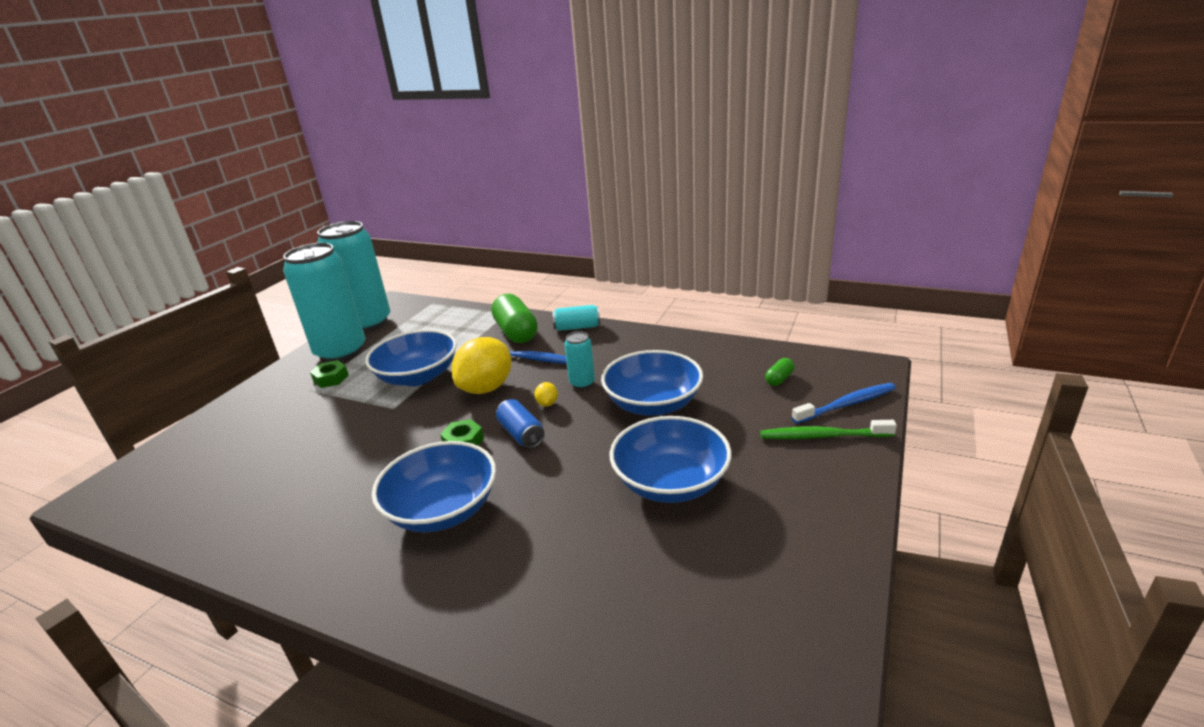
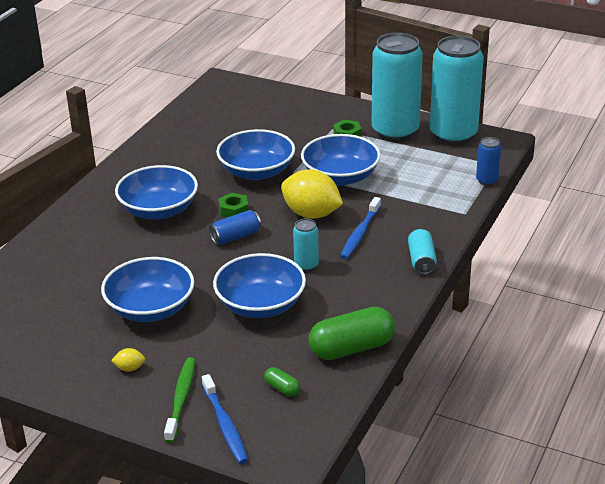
camera: 90 degrees right, 5 degrees up
(380, 434) = (256, 172): none -> blue bowl
(457, 306) = (486, 180): none -> blue can
(516, 332) = (416, 222): green capsule -> green capsule (351, 348)
(547, 403) = (277, 247): yellow lemon -> yellow lemon (129, 368)

